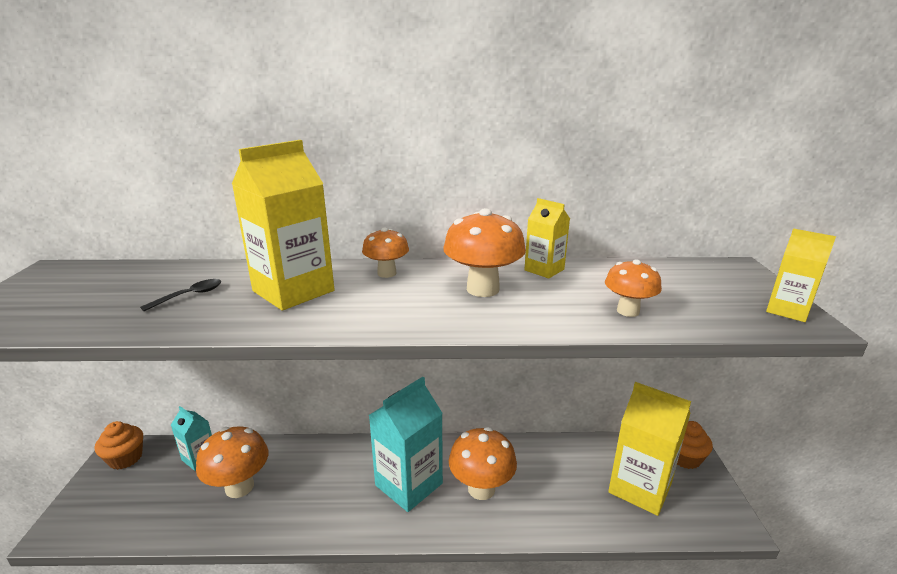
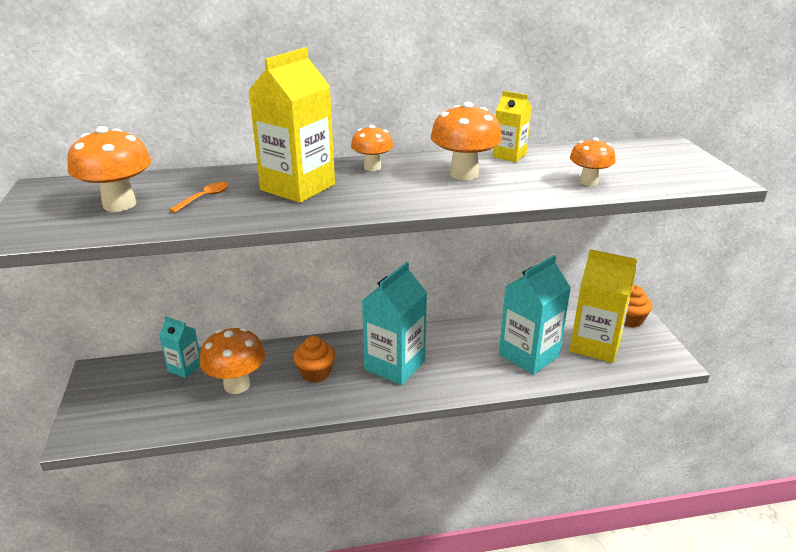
camera: 10 degrees left, 5 degrees up
(125, 458) = (108, 376): orange cupcake -> orange cupcake (315, 373)
(189, 296) = (204, 198): black spoon -> orange spoon
(481, 489) = (460, 361): orange mushroom -> orange mushroom (119, 204)
(560, 491) = (529, 355): none -> turquoise carton
(788, 310) = (710, 172): yellow carton -> none

